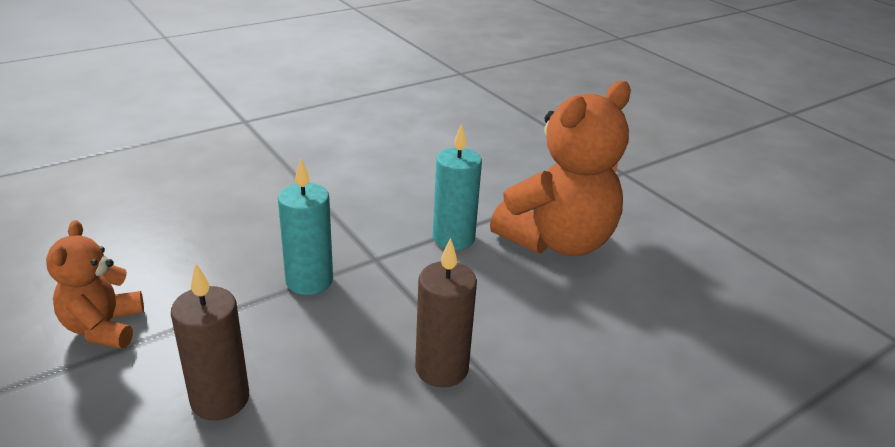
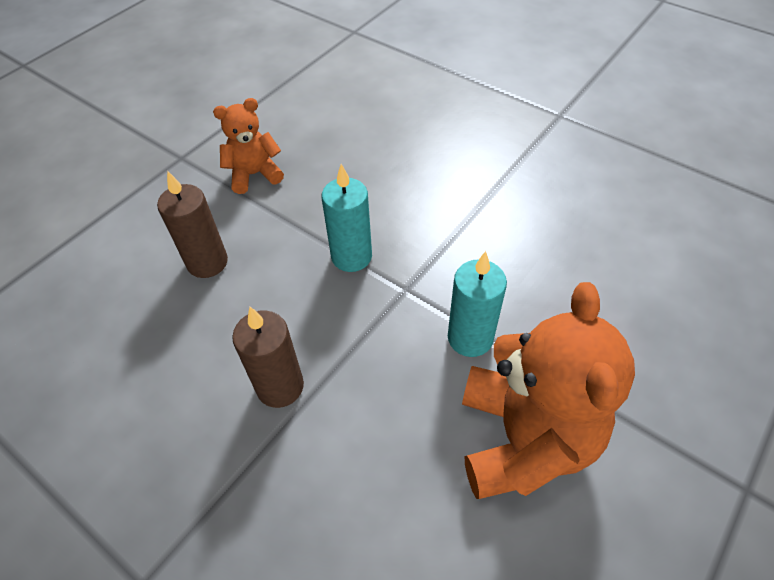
camera: 75 degrees right, 20 degrees up
(557, 241) = (524, 438): orange teddy bear -> orange teddy bear turned 120 degrees counterclockwise

